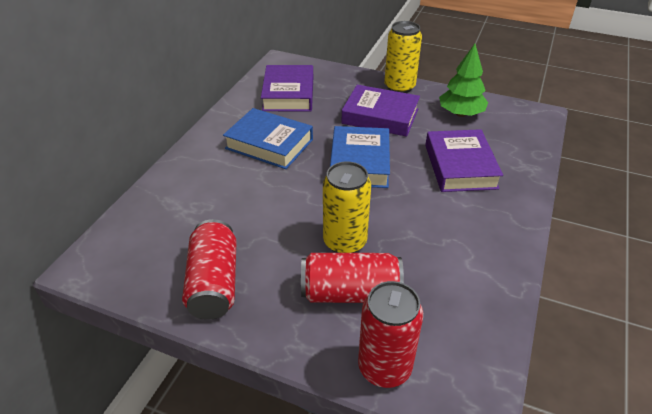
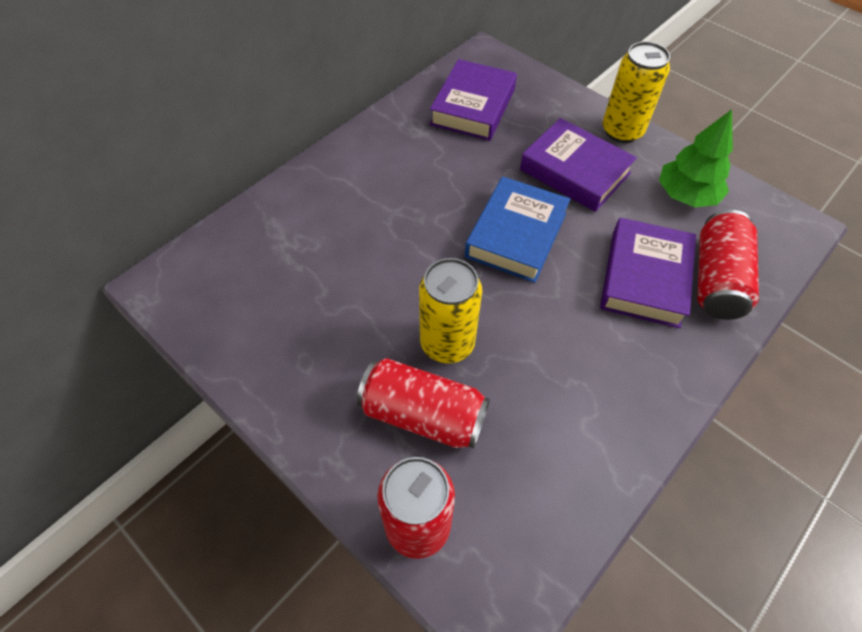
camera: 20 degrees right, 15 degrees up
(214, 283) = (279, 350): red can -> red can (717, 279)
(269, 144) = (418, 176): blue book -> none

